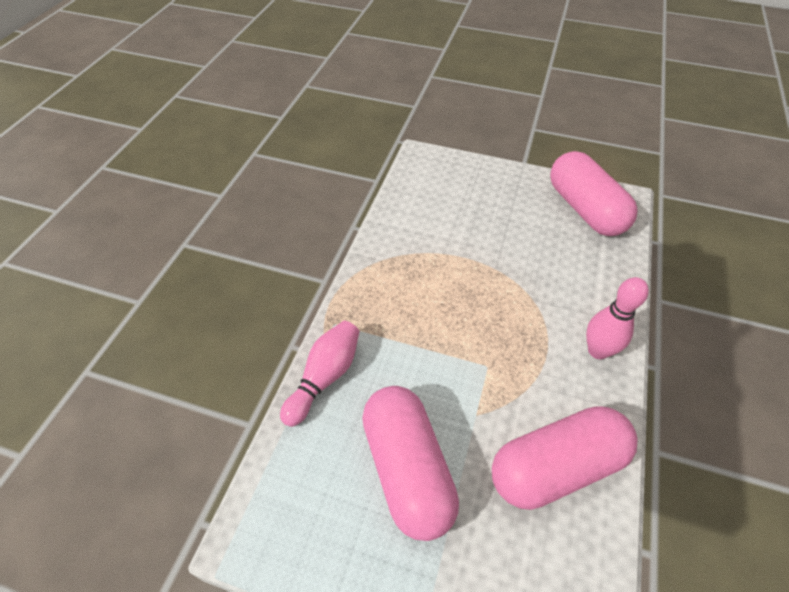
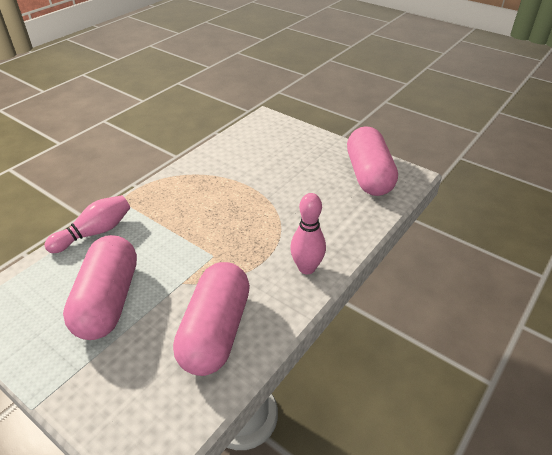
camera: 20 degrees right, 10 degrees down
(556, 467) = (215, 331): pink capsule -> pink capsule turned 75 degrees counterclockwise

